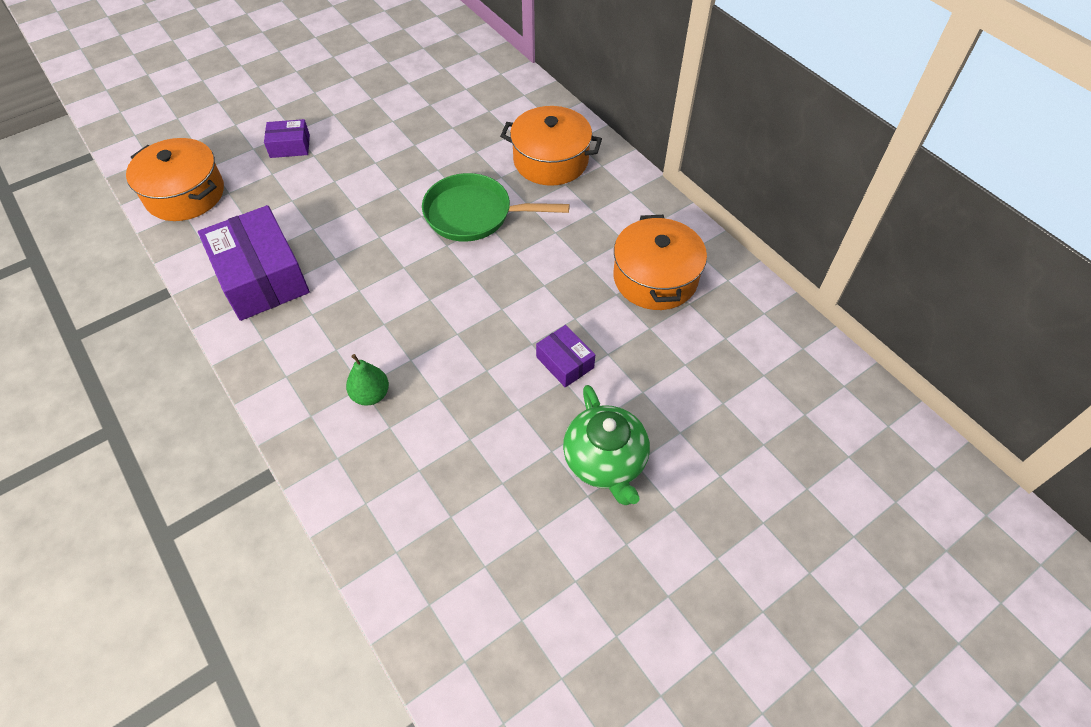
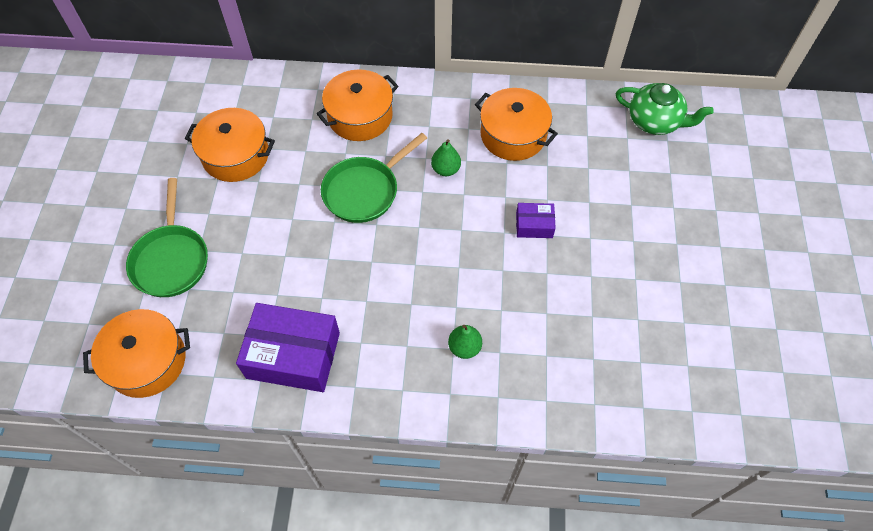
camera: 50 degrees left, 5 degrees up
(290, 146) = (171, 260): purple box -> green pan
(426, 115) = (235, 155): none -> orange pot
(558, 254) = (446, 169): none -> green pear
(605, 461) = (620, 254): green teapot -> green teapot (655, 121)

